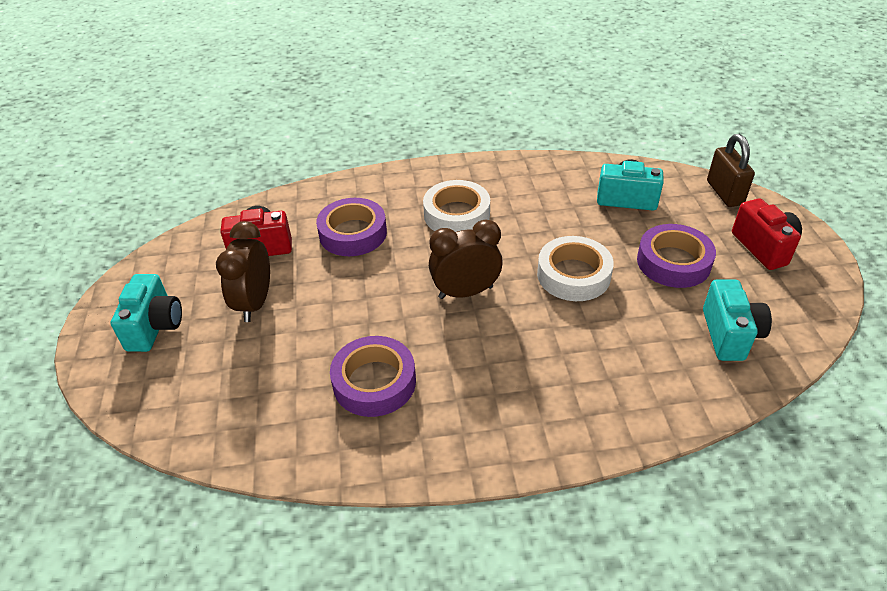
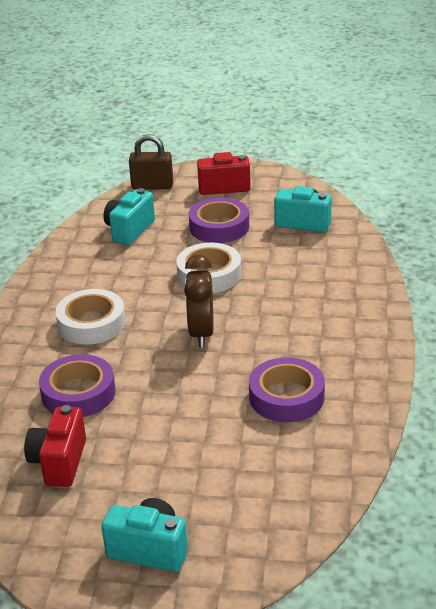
camera: 75 degrees left, 10 degrees down
(255, 303) = (149, 469): brown clock -> none

